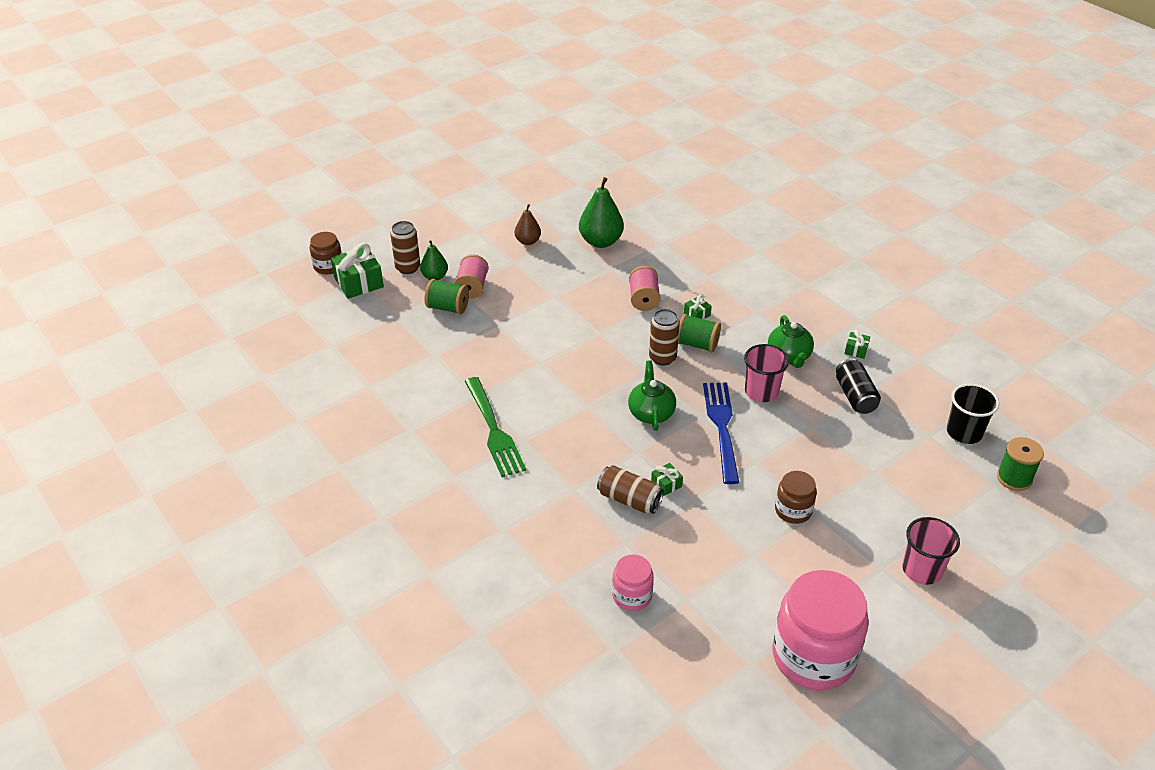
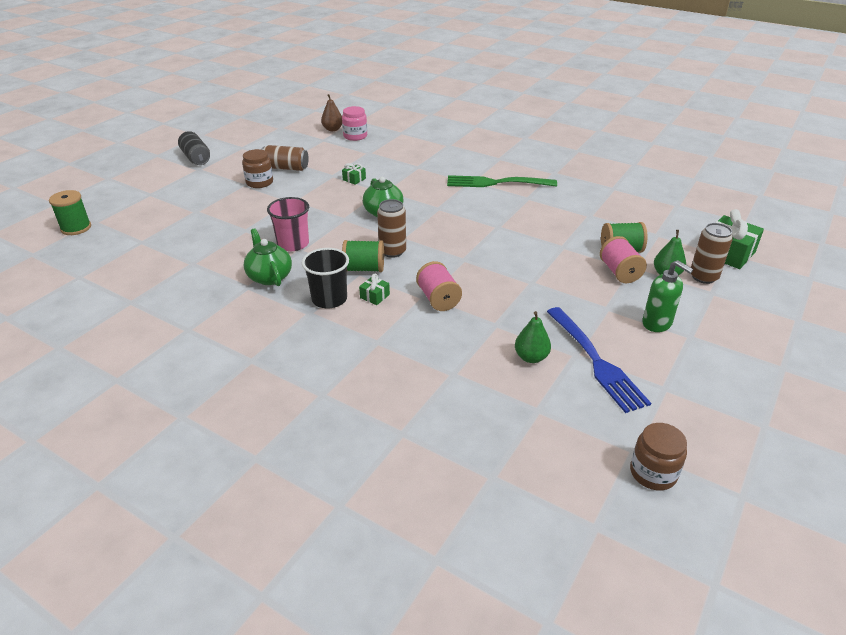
camera: 160 degrees right, 5 degrees down
(328, 266) = (777, 261): brown jar -> brown jar (653, 473)
(488, 243) = (657, 323): none -> green soap dispenser
(493, 430) = (496, 183): green fork -> green fork turned 45 degrees counterclockwise
(528, 241) = (615, 336): brown pear -> brown pear (332, 129)
(601, 241) = (531, 357): green pear -> green pear, size x0.59
(629, 499) = (376, 168): brown can -> brown can (286, 168)
(721, 427) = (322, 215): blue fork -> blue fork (596, 361)
(813, 656) = (245, 134): pink jar -> none
(855, 396) = (204, 257): black can -> black can (196, 158)
(856, 350) = (197, 297): green gift -> none
(921, 570) = (171, 172): pink cup -> none
(964, 432) = (106, 250): black cup -> black cup (329, 299)

